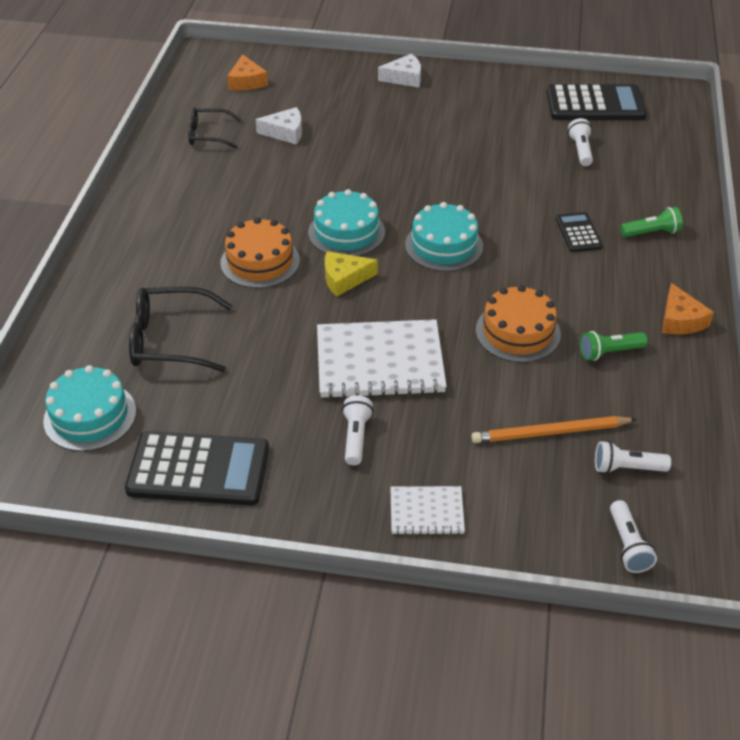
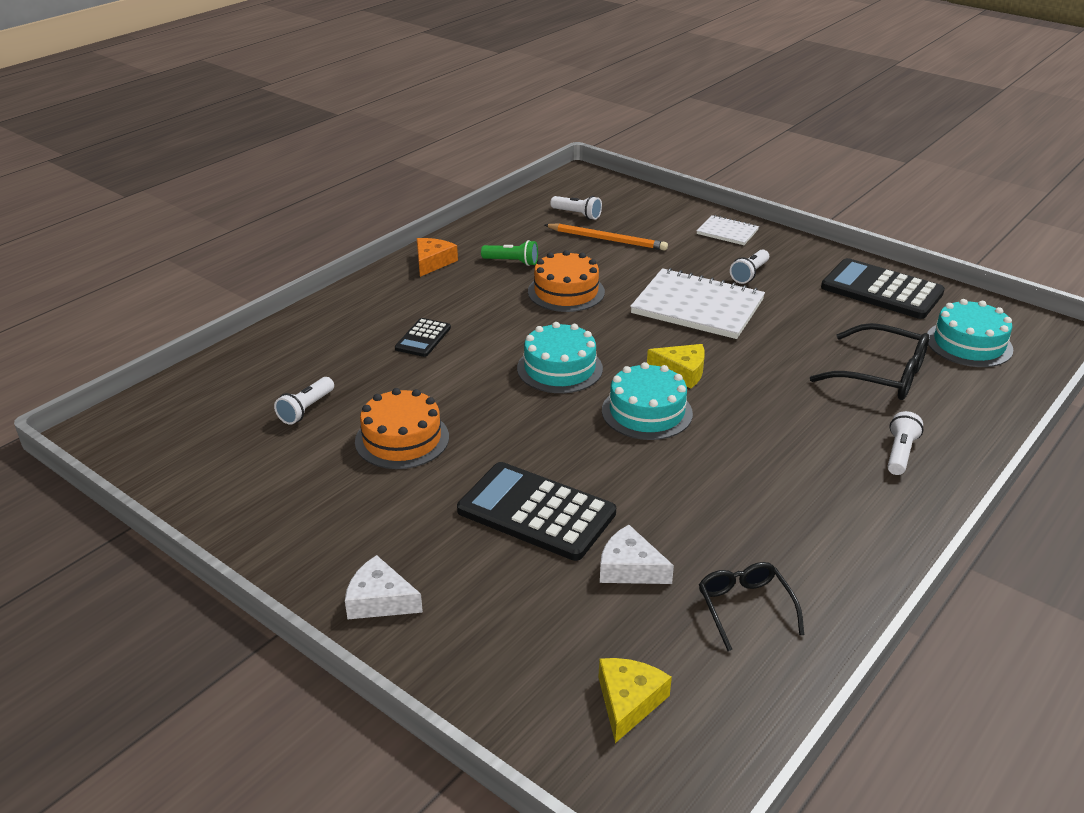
camera: 150 degrees left, 10 degrees down
(208, 135) = (745, 608): black glasses -> black glasses turned 135 degrees counterclockwise
(247, 81) = (628, 701): orange cheese -> yellow cheese
(260, 261) = (759, 413): orange cake -> orange cake (402, 439)
(595, 104) = (204, 457): black calculator -> black calculator (536, 512)
(628, 545) = (616, 192): white flashlight -> white flashlight (900, 453)
(651, 232) = (360, 318): green flashlight -> none

